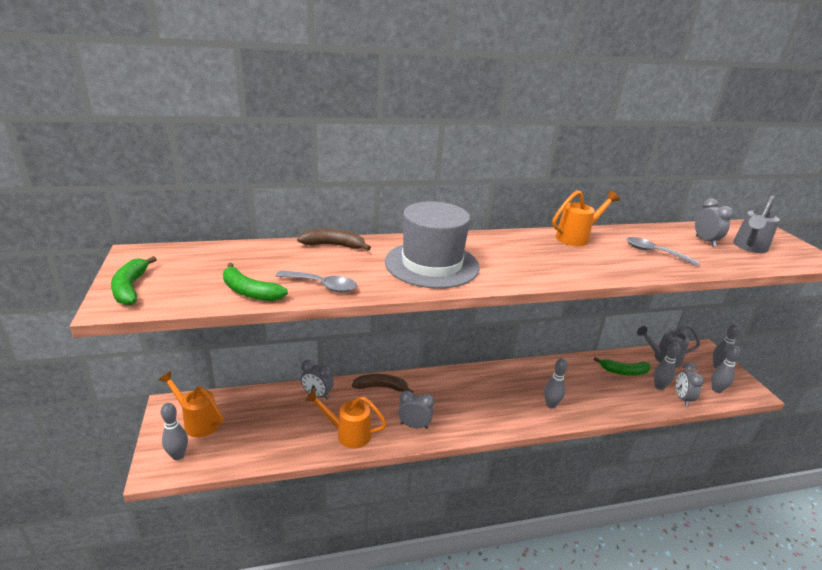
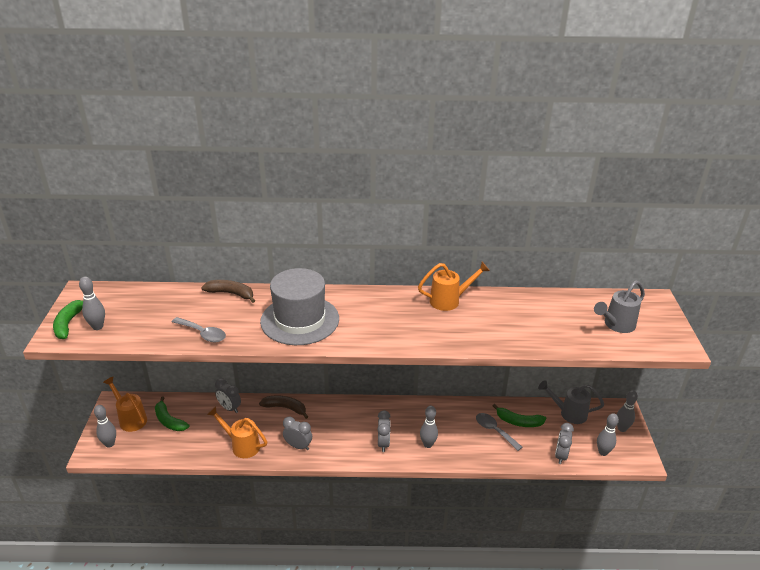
camera: 15 degrees right, 5 degrees up
(250, 292) = (148, 334): green banana -> green banana (169, 420)
(655, 253) = (512, 324): grey spoon -> grey spoon (494, 431)
(659, 387) = (545, 441): grey bowling pin -> grey bowling pin (98, 327)
(705, 241) = (576, 314): grey clock -> grey clock (383, 443)

